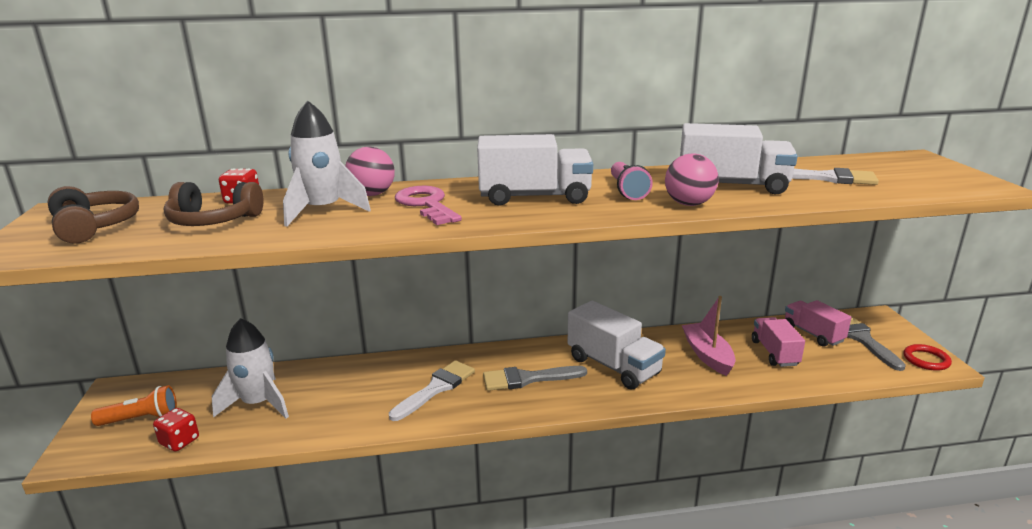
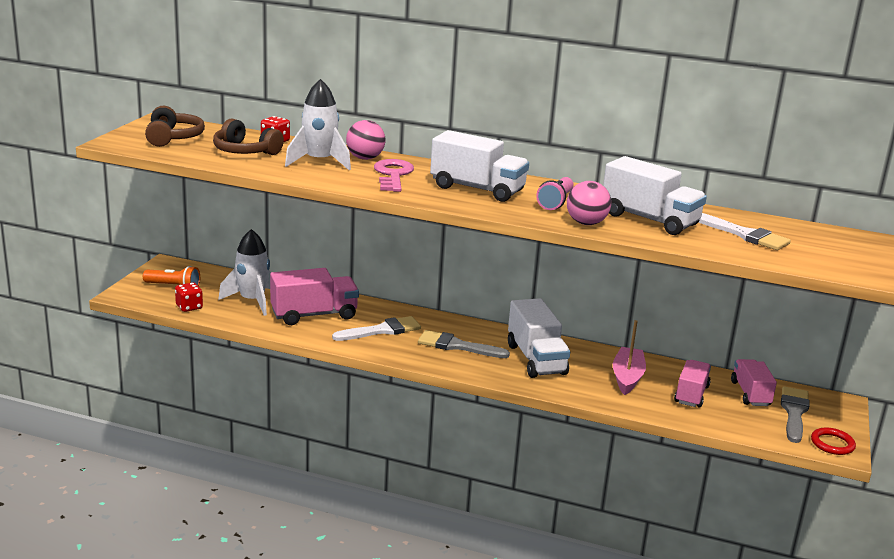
camera: 25 degrees right, 0 degrees up
(346, 396) = (314, 315): none -> pink truck

